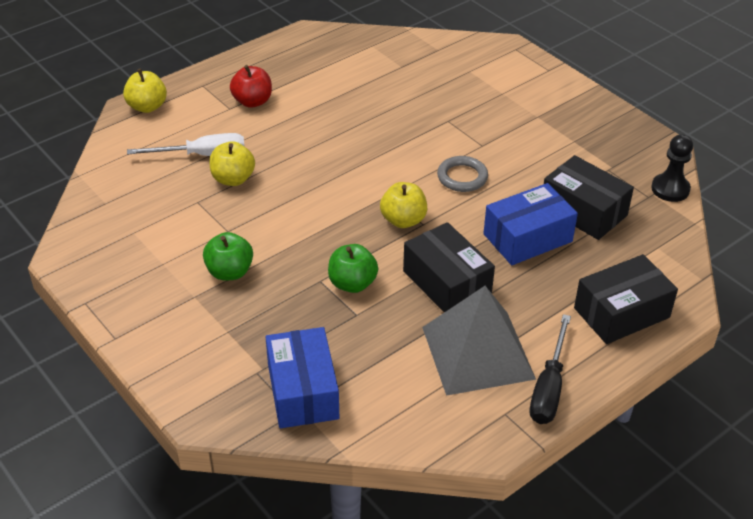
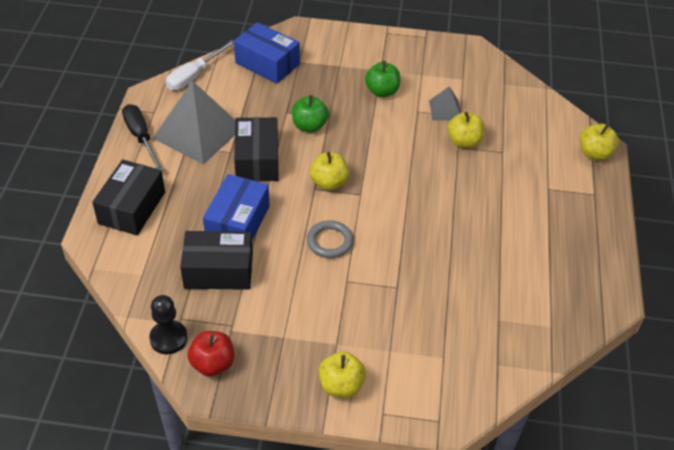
camera: 135 degrees right, 5 degrees up
(201, 215) = (445, 110): none -> grey pyramid
(202, 155) = (506, 144): white screwdriver -> white screwdriver (194, 75)
(252, 101) = (544, 204): red apple -> red apple (213, 364)
(447, 283) = (257, 160): black box -> black box turned 75 degrees clockwise
(561, 95) = (341, 385): none -> yellow apple

